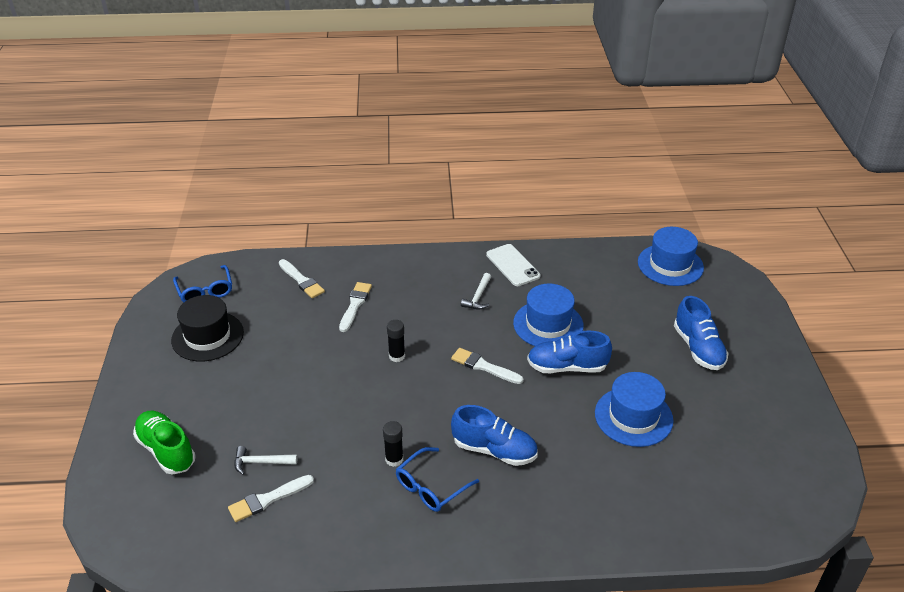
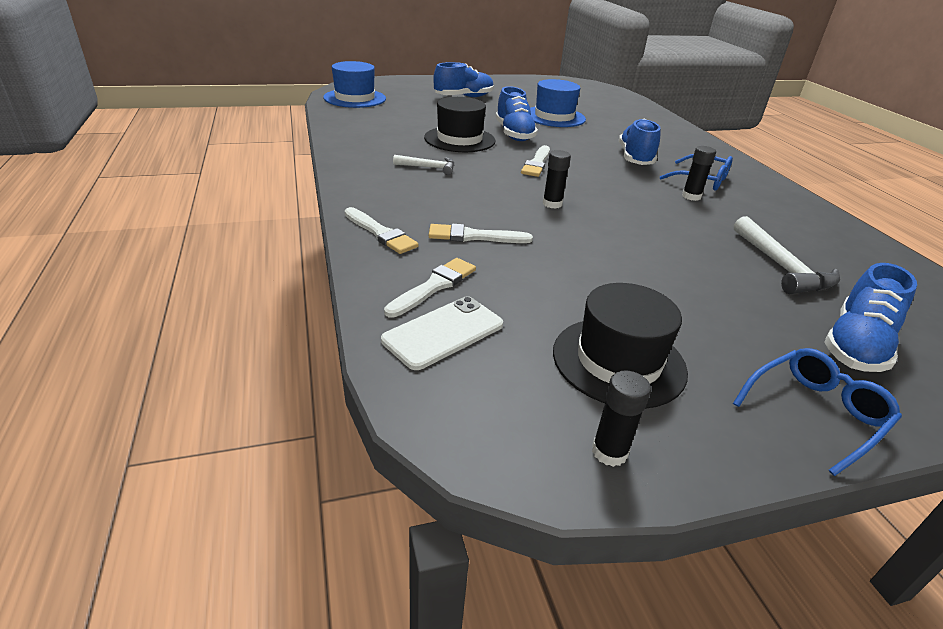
camera: 105 degrees left, 5 degrees down
(157, 316) = (609, 452): none -> black glue stick
(166, 450) = (856, 345): green shoe -> blue shoe
(205, 291) = (501, 396): blue glasses -> blue glasses (815, 413)
(261, 462) = (781, 267): white hammer -> white hammer, size x1.62
(268, 499) = (817, 255): white brush -> white brush (381, 233)
(512, 265) = (366, 153): white phone -> white phone (443, 332)
(548, 324) = (459, 139): blue hat -> black hat

